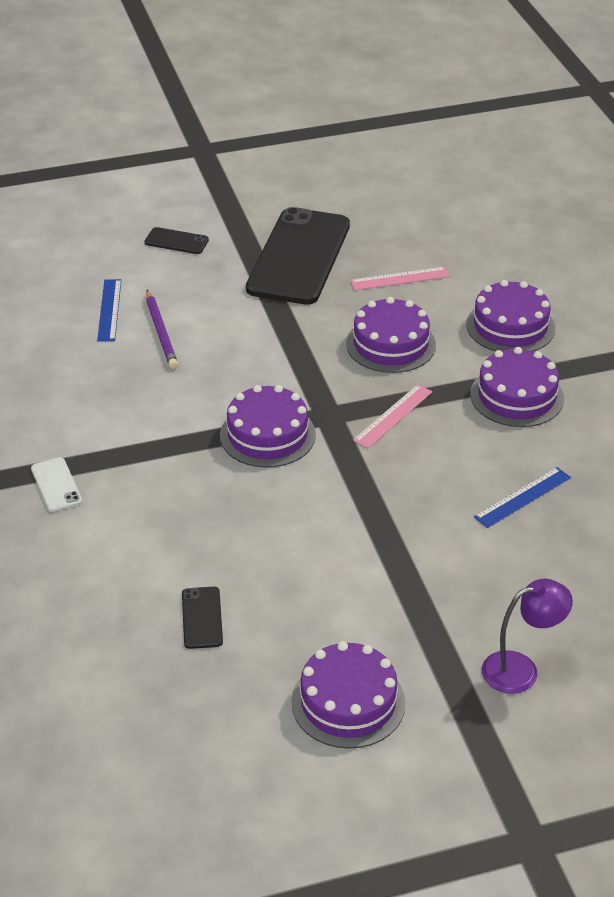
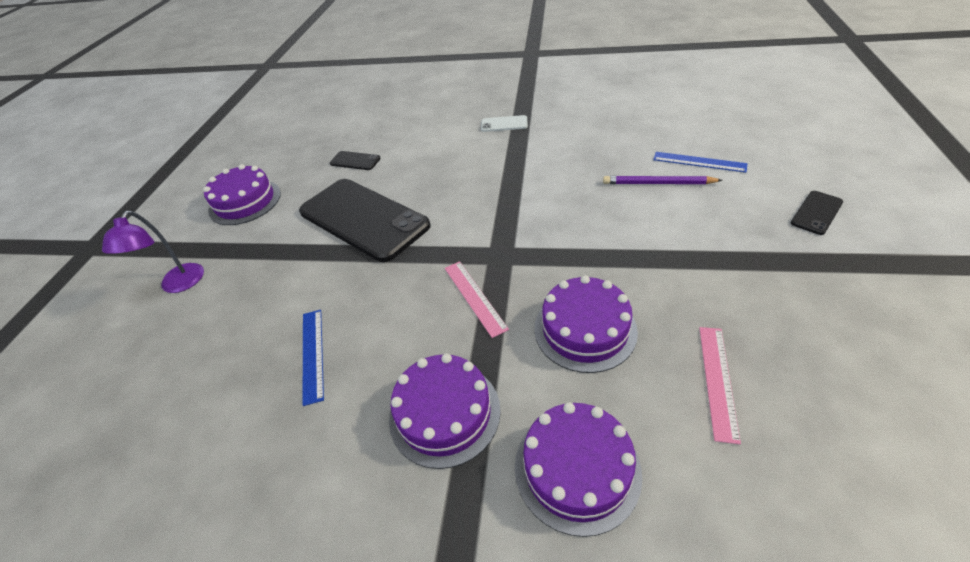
camera: 120 degrees right, 5 degrees up
(267, 435) = (496, 216): purple cake -> none
(299, 257) = (779, 297): black phone -> black phone (363, 219)

